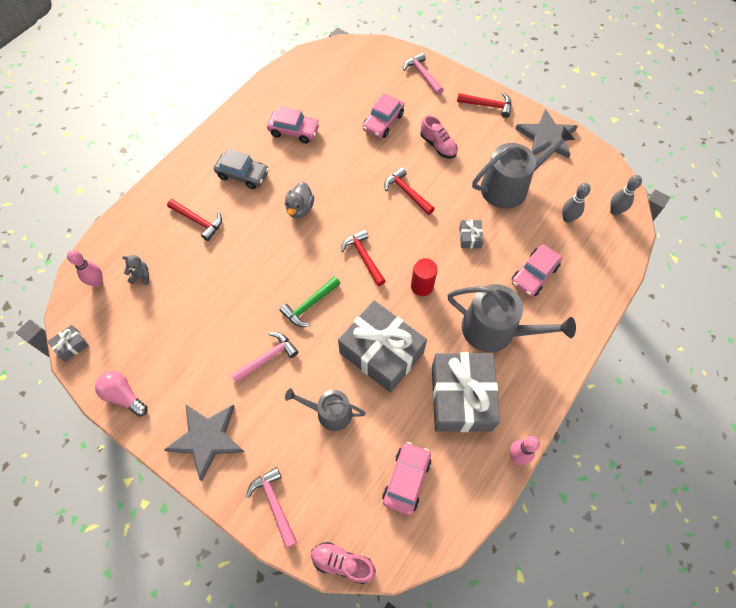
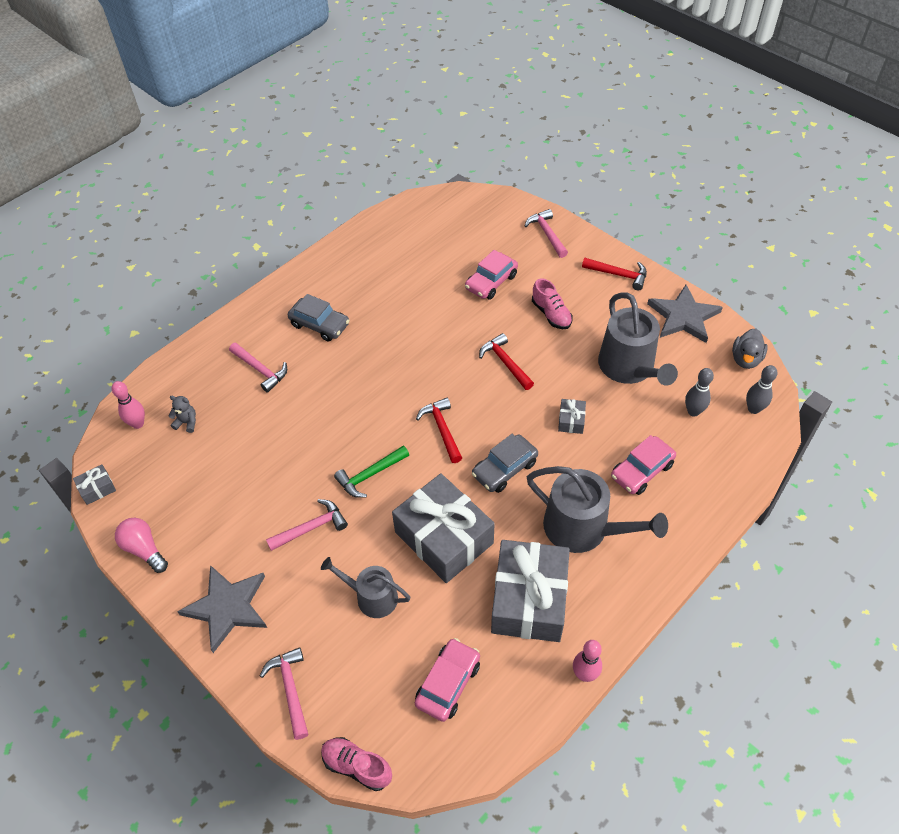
camera: 10 degrees right, 10 degrees down
(198, 221) = (261, 370): red hammer -> pink hammer
(294, 131) = (386, 283): pink car -> none
(300, 209) = (378, 368): grey duck -> grey duck (745, 359)
(422, 286) = (504, 469): red cylinder -> grey car
(510, 186) = (629, 368): grey watering can -> grey watering can turned 90 degrees clockwise

